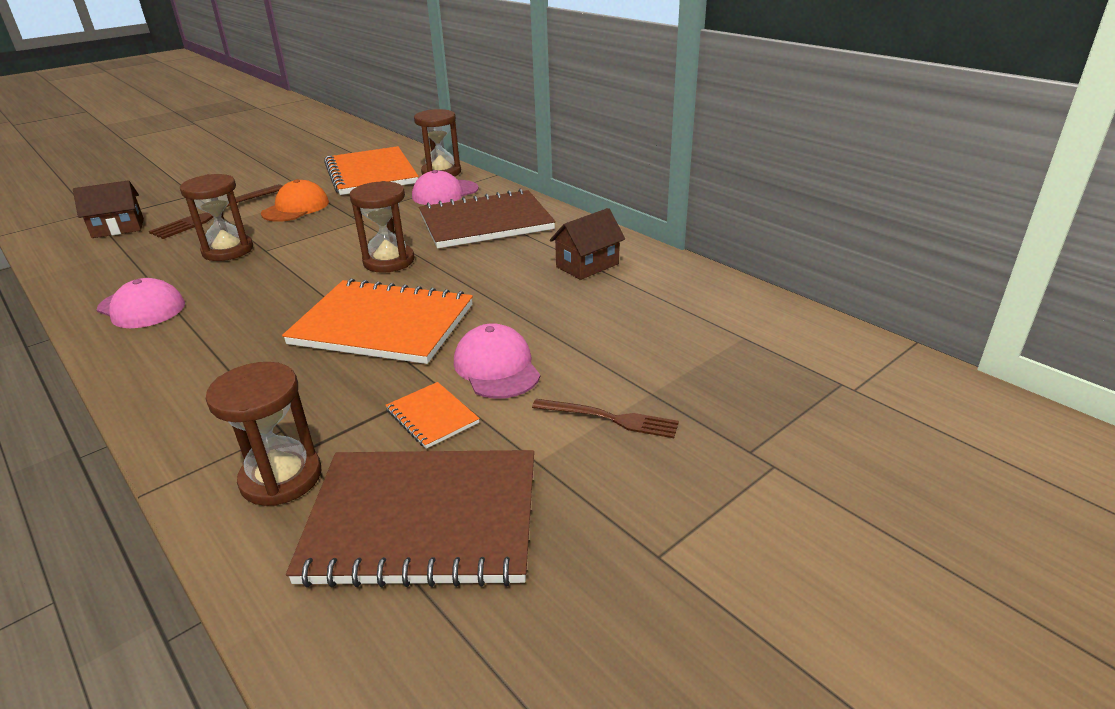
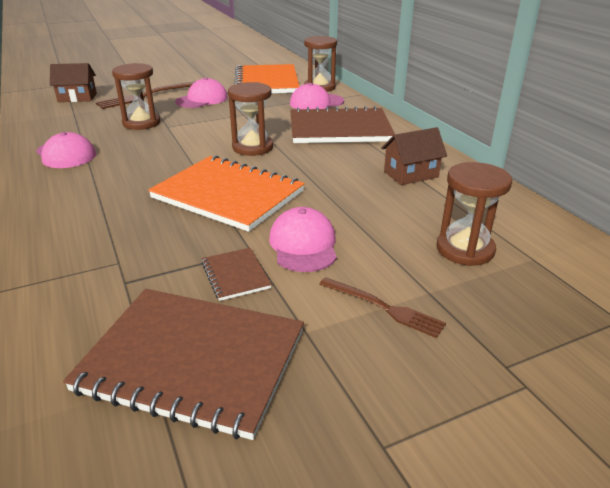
camera: 15 degrees right, 0 degrees up
(281, 478) = (101, 300): brown hourglass -> brown hourglass (465, 249)
(296, 208) = (202, 99): orange cap -> pink cap
(432, 416) = (235, 275): orange notebook -> brown notebook

